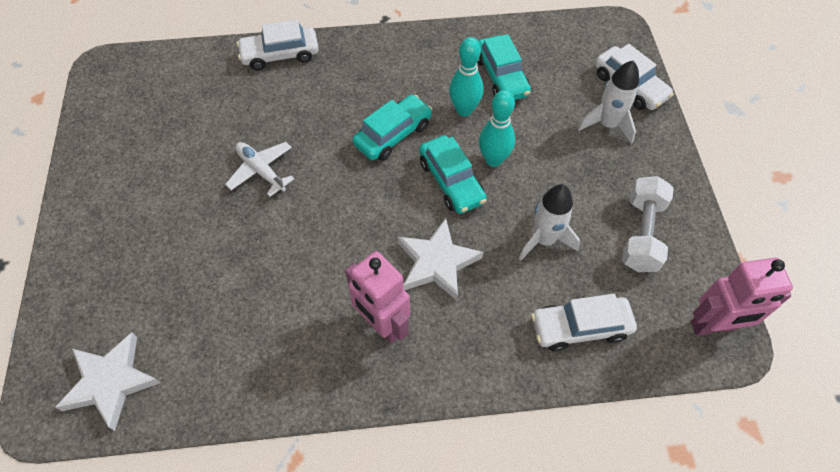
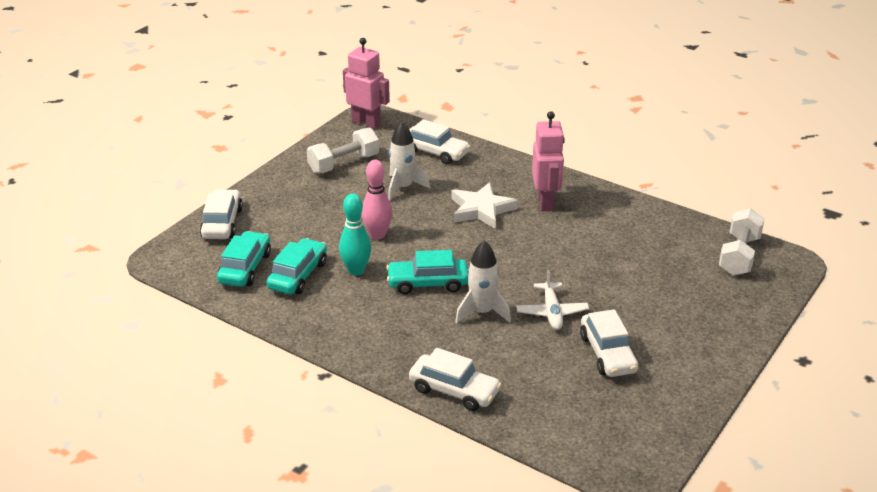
camera: 140 degrees left, 25 degrees down
(111, 382) = (739, 255): white star -> white dumbbell
(184, 156) = (607, 354): none -> white car
(451, 181) = (421, 239): turquoise car -> turquoise car (245, 268)
(493, 160) = (377, 235): turquoise bowling pin -> pink bowling pin
(607, 124) = (274, 213): white rocket -> white rocket (482, 312)

